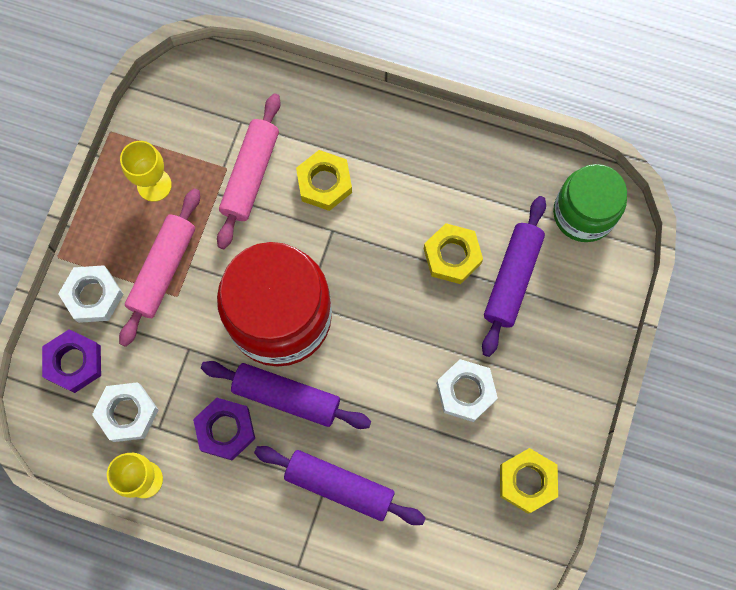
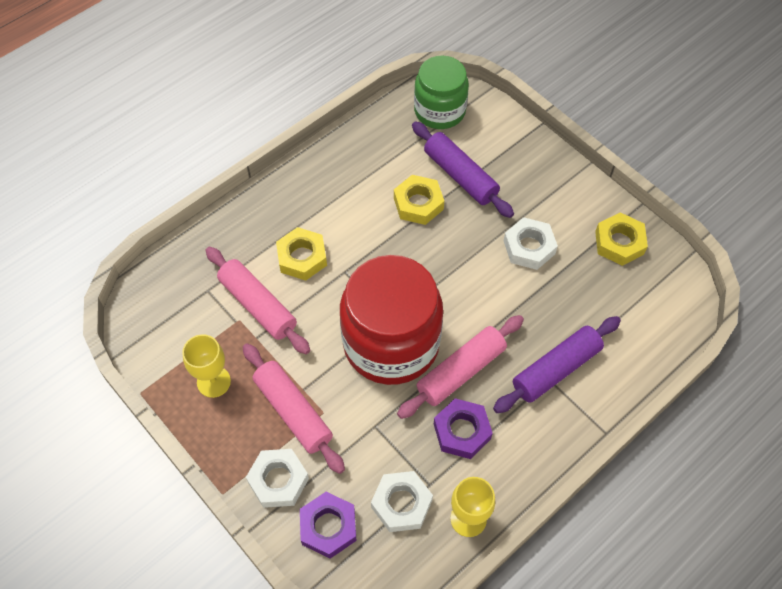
camera: 60 degrees left, 15 degrees down
(286, 397) = (461, 371): purple rolling pin -> pink rolling pin

